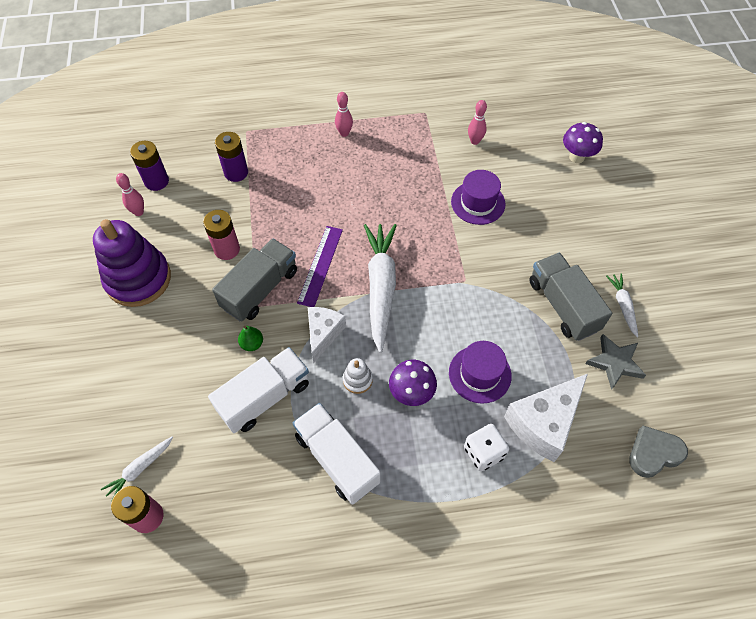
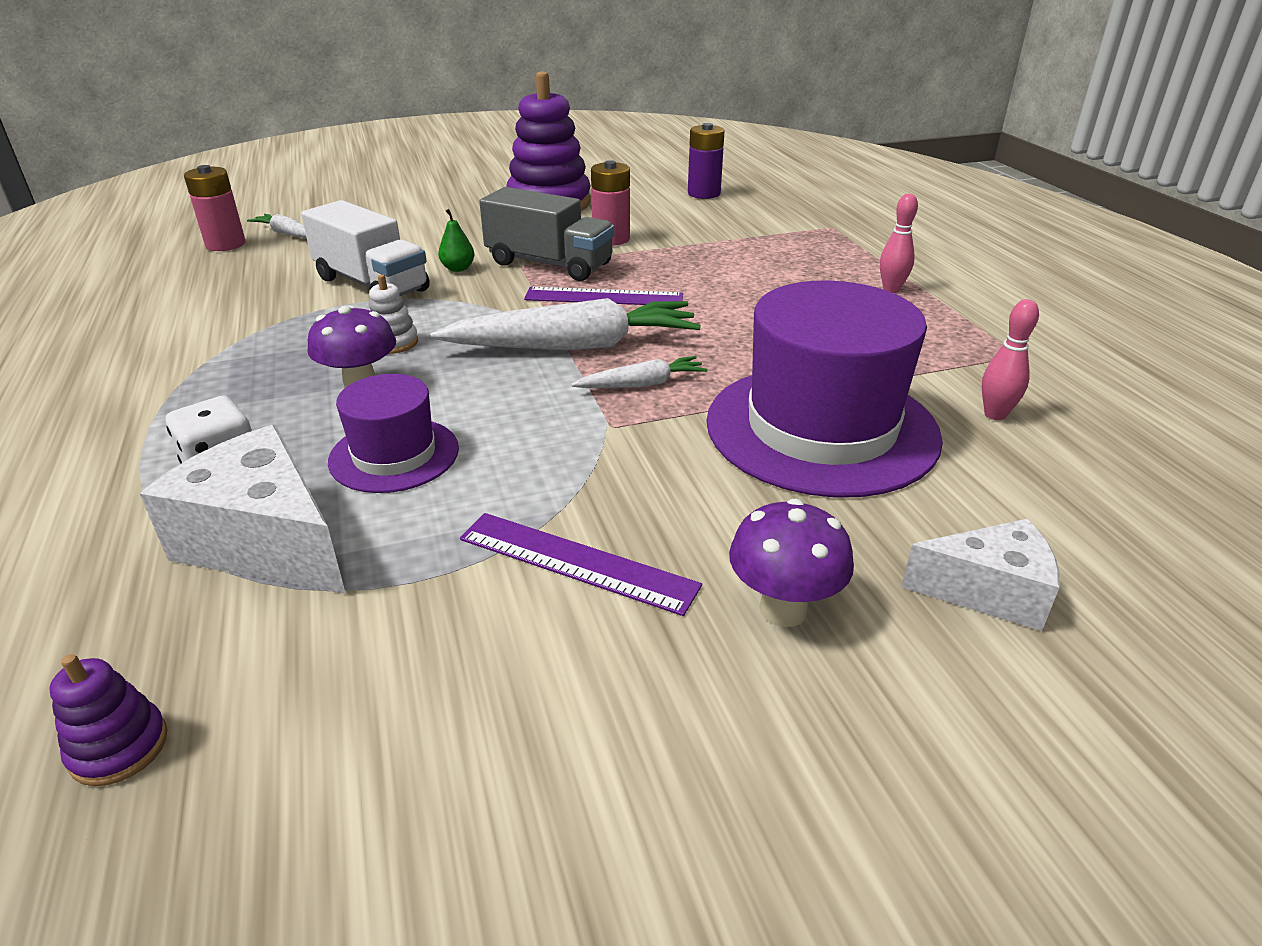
camera: 80 degrees right, 25 degrees down
(138, 212) = (650, 192): pink bowling pin -> none
(236, 172) = (749, 230): purple battery -> none
(323, 334) = (477, 311): white cheese -> white cheese (988, 592)
(337, 459) = (259, 340): white truck -> none
(478, 203) = (821, 428): purple hat -> purple hat, size x1.89
(563, 305) = (577, 562): grey truck -> purple ruler
(576, 157) = (1089, 575): purple mushroom -> purple mushroom (783, 609)
(615, 363) = (410, 663): grey star -> none
(623, 306) = (597, 680): white carrot -> white carrot (642, 384)
(653, 453) = (119, 747): grey heart -> purple stacking toy

